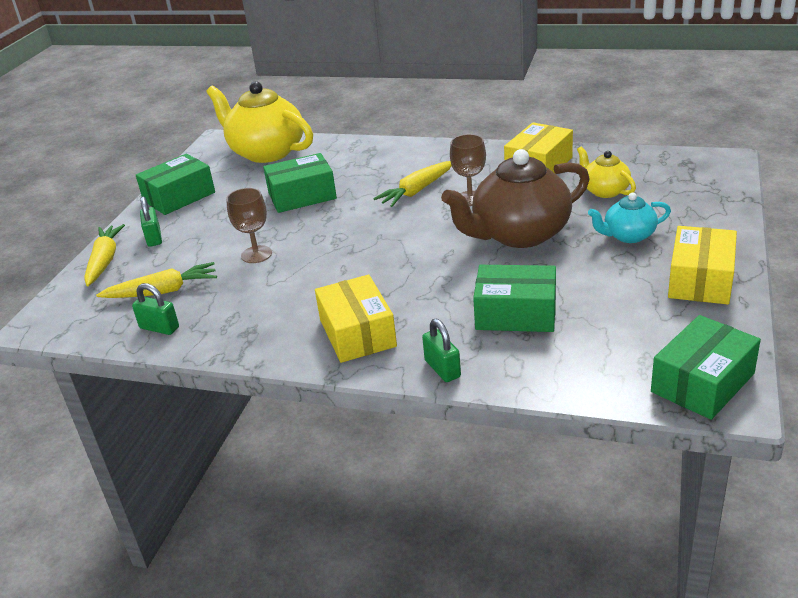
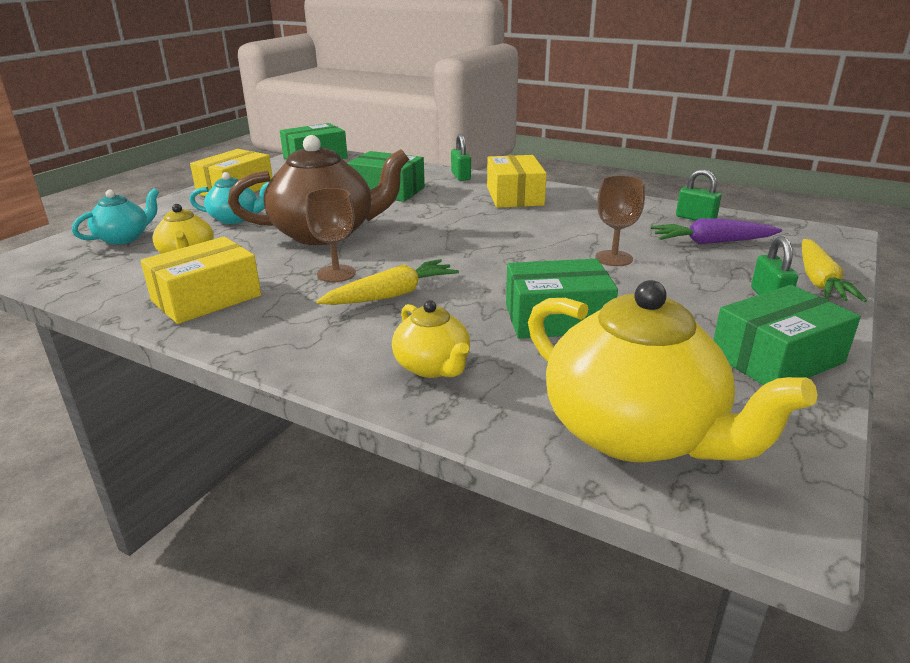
camera: 170 degrees left, 5 degrees down
(163, 291) = (712, 242): yellow carrot -> purple carrot
(367, 158) = (432, 367): none -> yellow teapot
(689, 195) = (124, 238): none -> turquoise teapot

